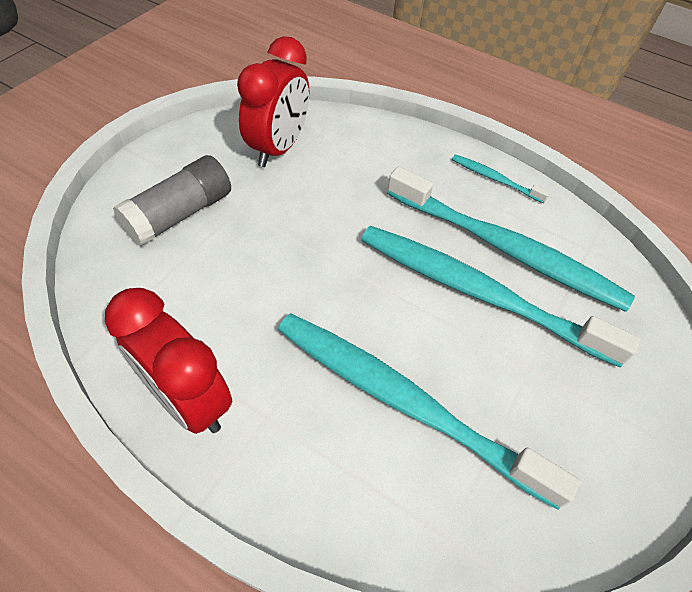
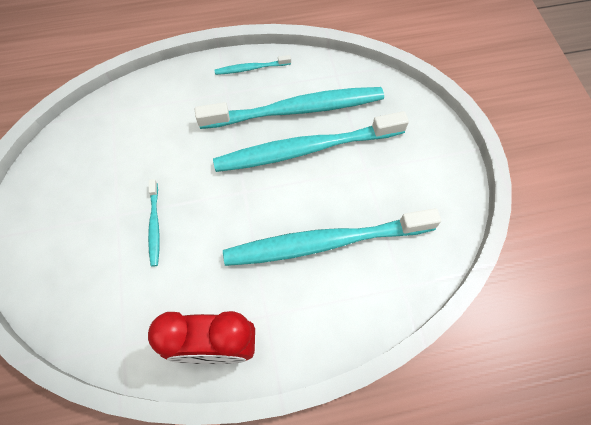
camera: 40 degrees left, 10 degrees up
(180, 214) = (84, 250): grey glue stick -> none
(257, 242) = (154, 226): none -> turquoise toothbrush
(278, 148) = (98, 152): red clock -> none

